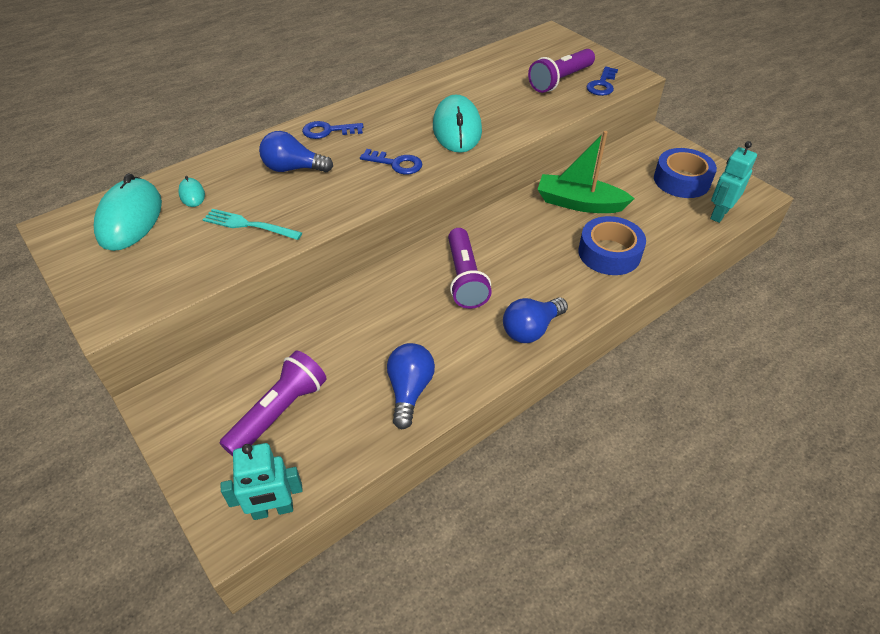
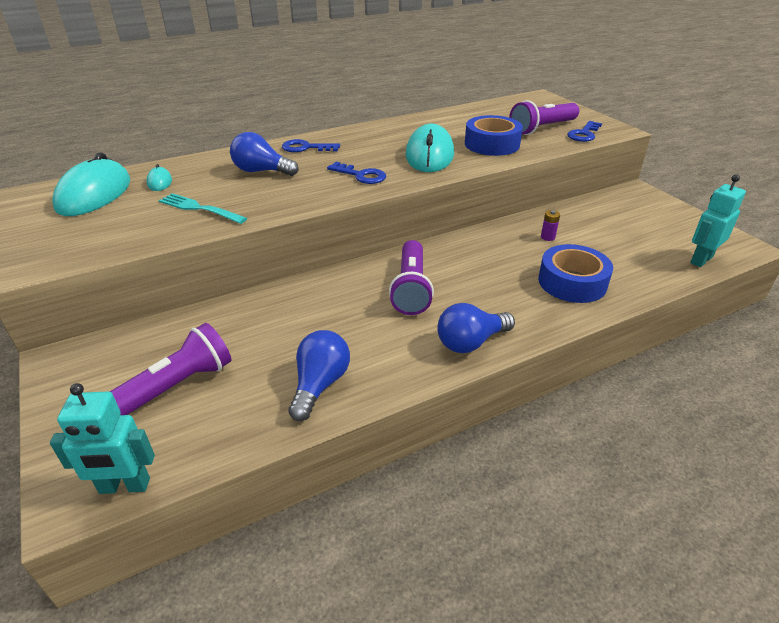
camera: 10 degrees right, 10 degrees down
(579, 203) = (547, 237): green boat -> purple battery
(681, 180) = (661, 228): blue tape -> blue tape (492, 144)

